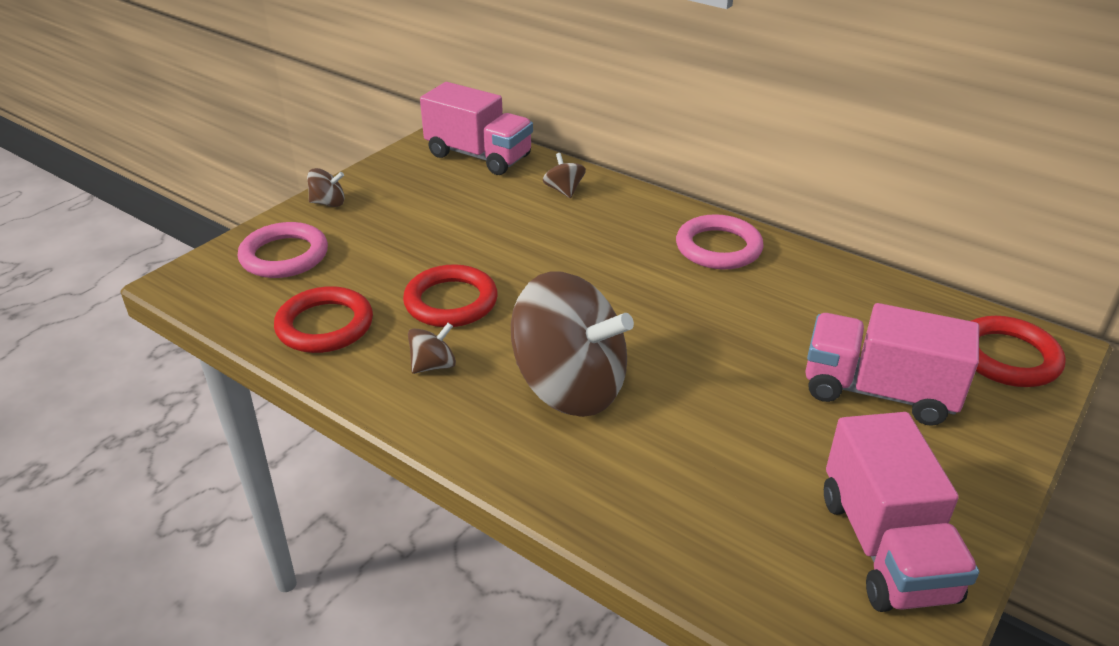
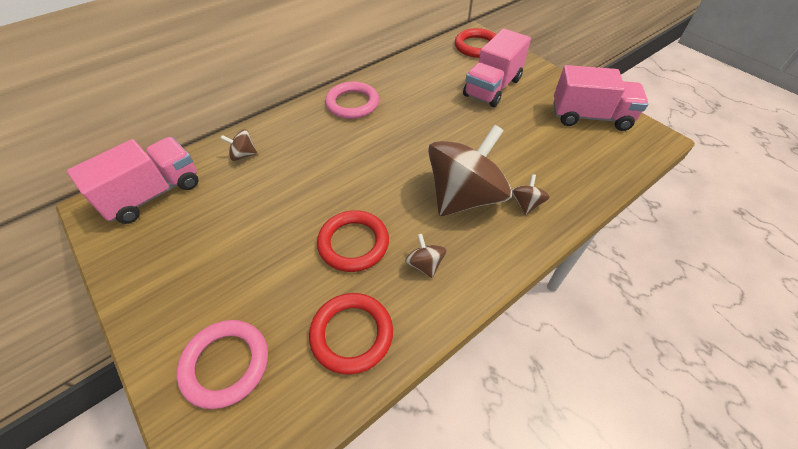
camera: 75 degrees left, 15 degrees up
(328, 203) = (152, 318): brown spinning top -> brown spinning top (526, 204)

